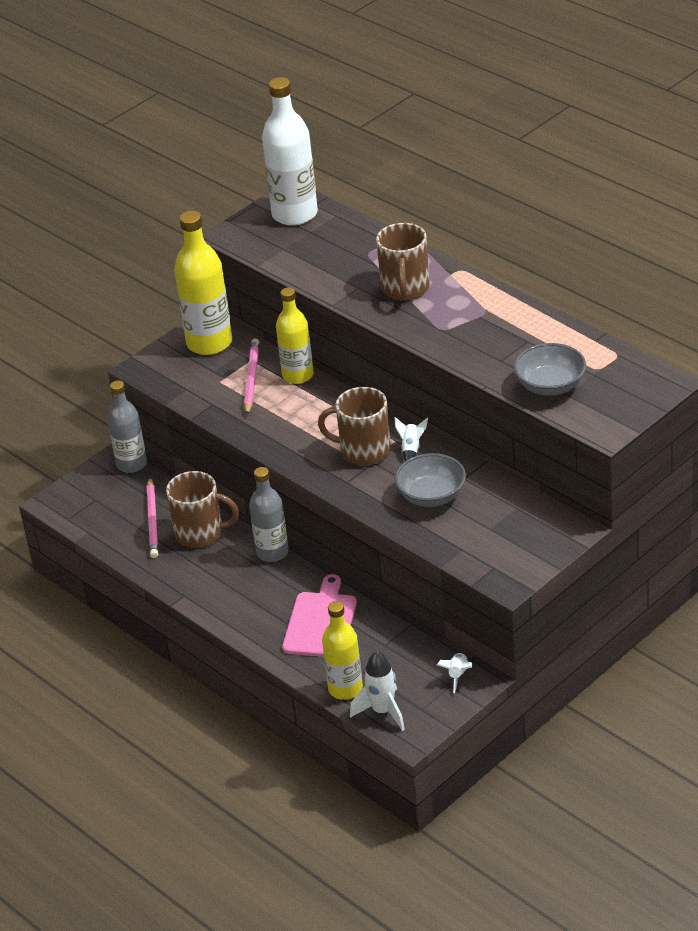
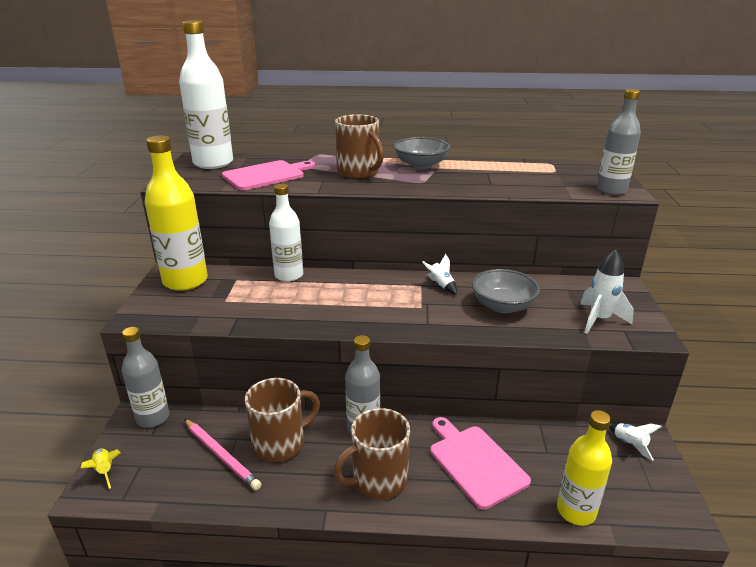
camera: 45 degrees left, 10 degrees down
(71, 492) = (105, 471): none -> yellow rocket
(252, 379) = (252, 290): pink pencil -> none
(298, 375) = (289, 275): yellow bottle -> white bottle
(319, 257) = (266, 175): none -> pink cutting board
(363, 451) = (409, 299): brown mug -> brown mug (378, 480)
(383, 711) = (632, 512): white rocket -> white rocket (599, 320)
(550, 386) = (547, 185): grey bowl -> grey bowl (421, 165)
(597, 421) = (611, 190): none -> grey bottle

